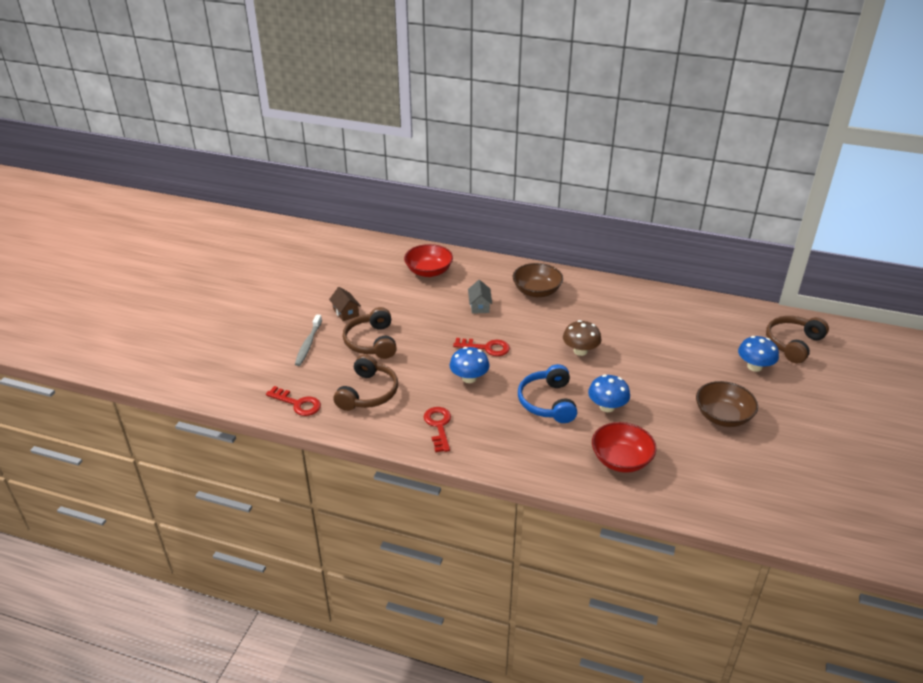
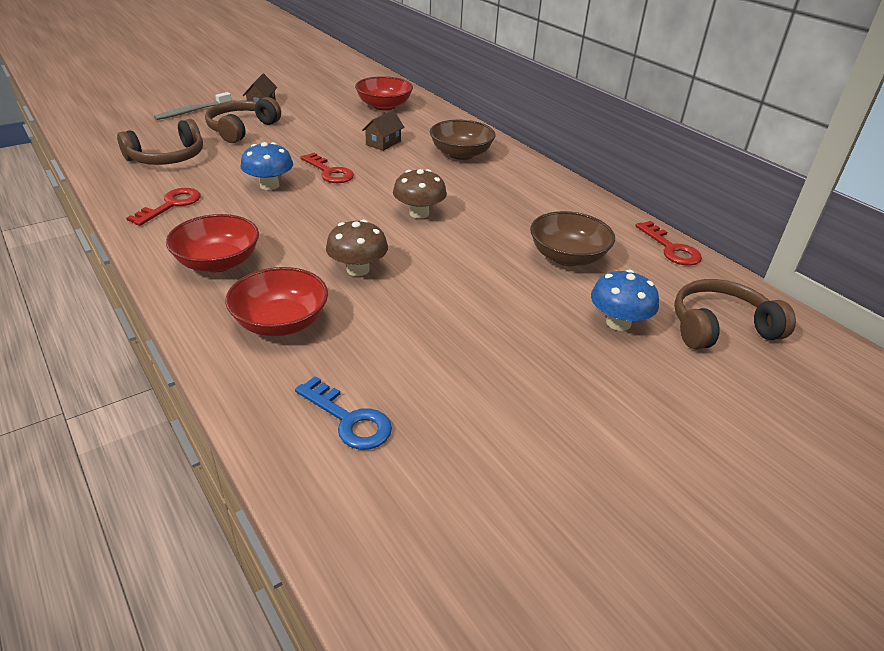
camera: 35 degrees right, 0 degrees up
(297, 403) = (105, 141): red key -> red key (671, 248)
(479, 306) = (383, 143): grey house -> brown house
(533, 446) = (218, 262): none -> red bowl
(547, 402) = (304, 236): blue headphones -> none
(607, 407) = (358, 269): blue mushroom -> brown mushroom
(722, 416) = (483, 349): brown bowl -> brown bowl (567, 257)
(722, 486) = (349, 419): none -> blue key

